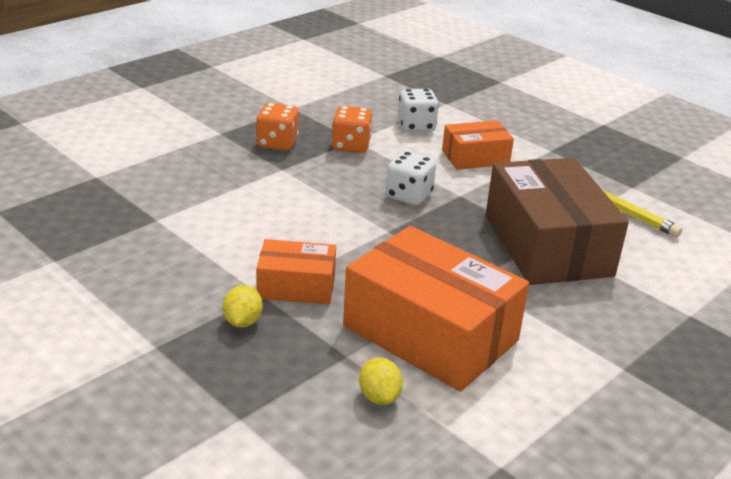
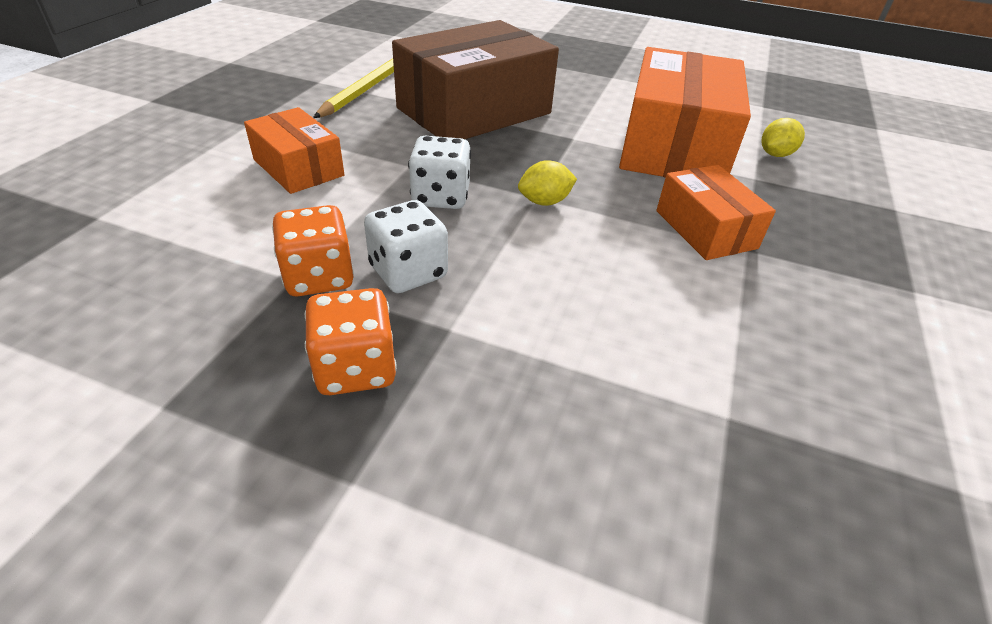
camera: 115 degrees left, 10 degrees up
(243, 322) = (801, 246): yellow lemon -> yellow lemon (544, 202)
(416, 126) = (209, 229): white dice -> white dice (408, 272)

